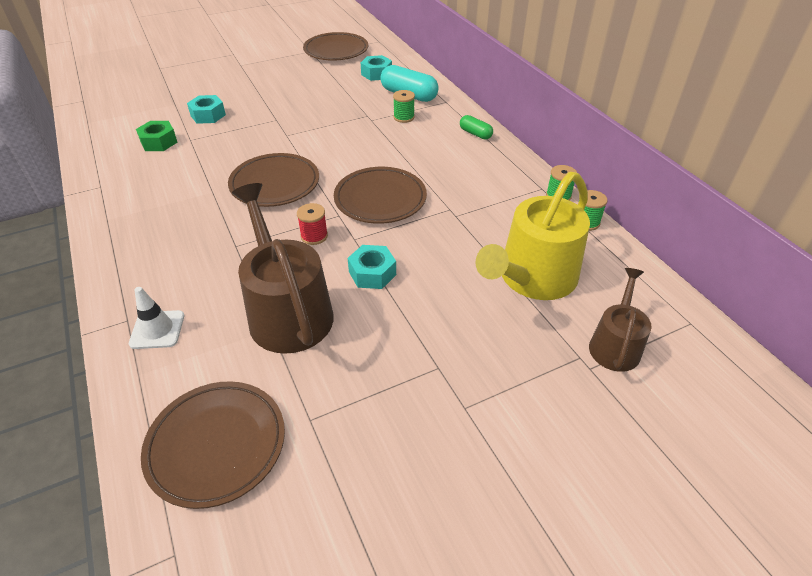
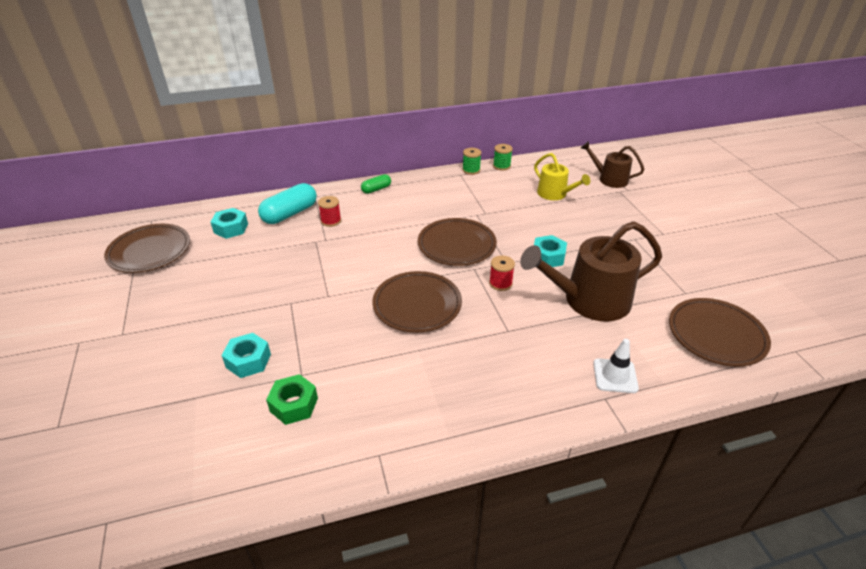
camera: 80 degrees left, 5 degrees down
(404, 117) = (331, 221): green spool -> red spool
(533, 278) = (555, 194): yellow watering can -> yellow watering can, size x0.57

